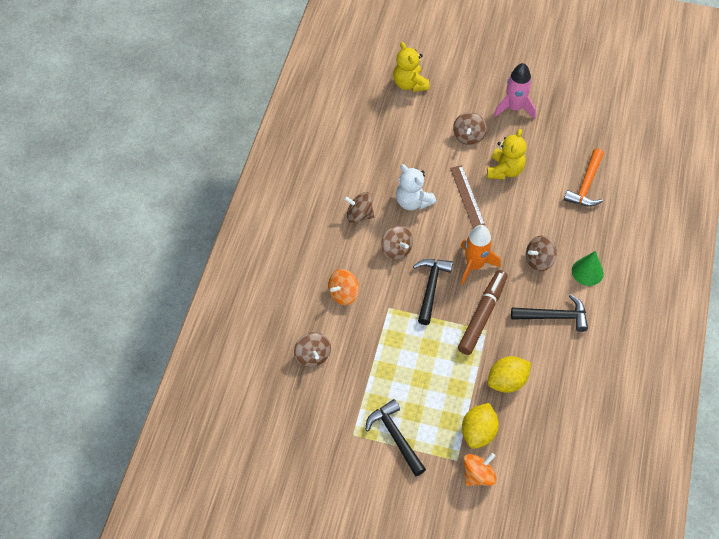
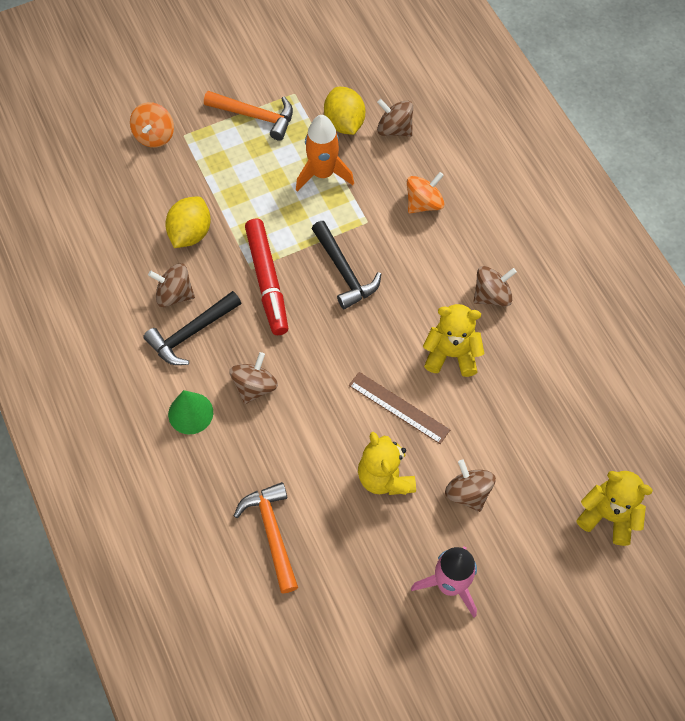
camera: 140 degrees right, 5 degrees up
(343, 294) = (424, 203): orange spinning top -> orange spinning top turned 45 degrees clockwise
(395, 437) = (255, 116): black hammer -> orange hammer
(396, 250) = (416, 286): brown spinning top -> brown spinning top (174, 294)
(413, 201) = (451, 354): white teddy bear -> yellow teddy bear
(474, 265) = (320, 329): orange rocket -> orange rocket (323, 173)
(478, 432) = (182, 170): yellow lemon -> yellow lemon (344, 123)
(482, 315) = (267, 281): brown marker -> red marker

